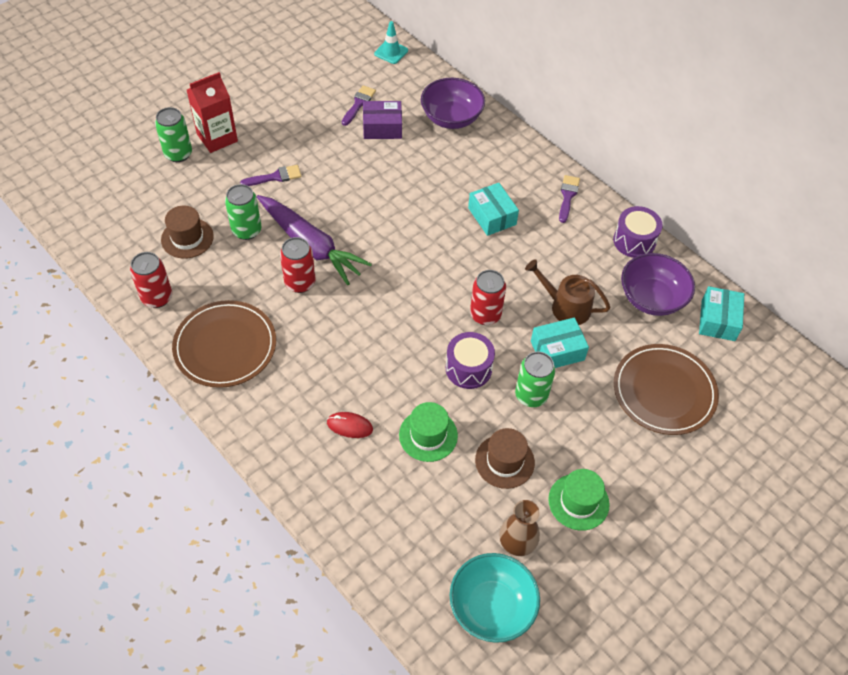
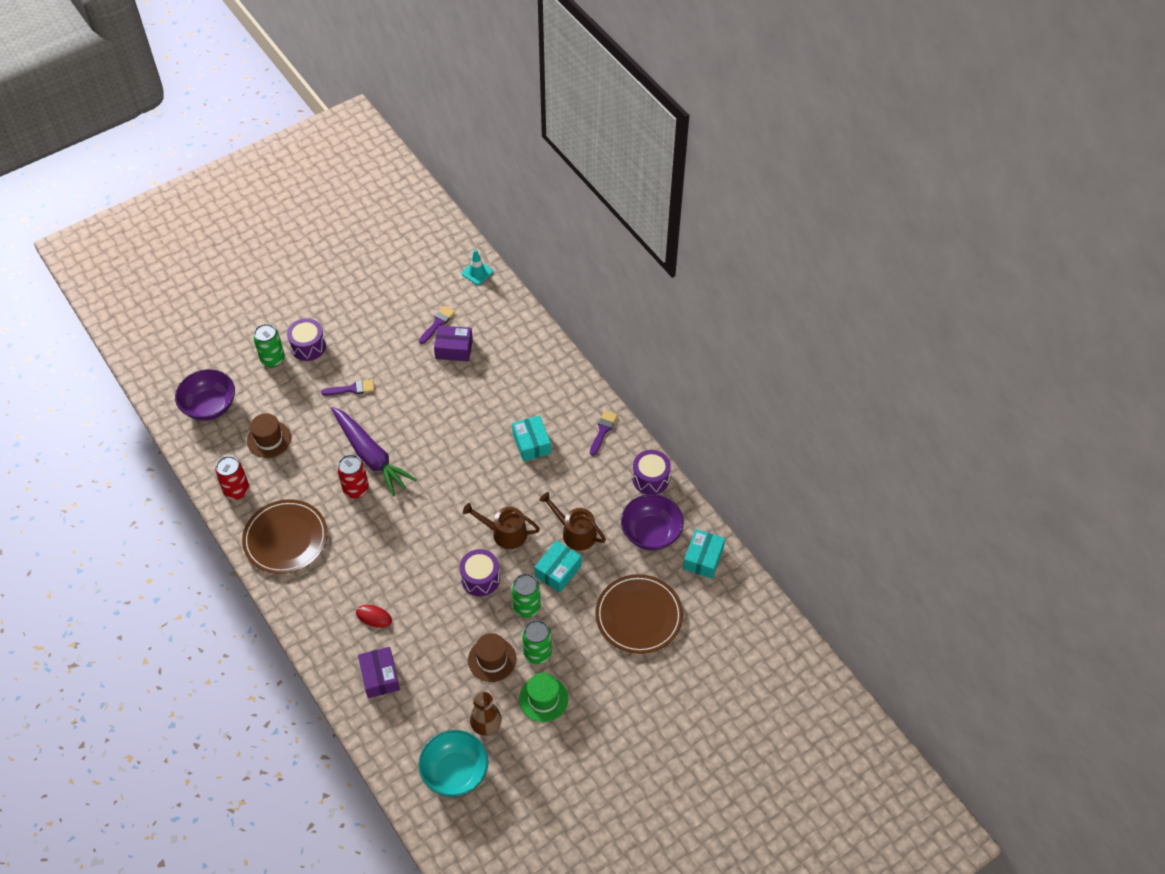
camera: 10 degrees right, 0 degrees up
(217, 138) = (308, 346): red carton -> purple drum
(246, 230) = (319, 437): green can -> green can (537, 653)
(372, 497) = (380, 676): none -> purple box
(428, 435) = (435, 631): green hat -> none
(451, 118) = (517, 344): purple bowl -> purple bowl (209, 406)
(485, 315) = (505, 533): red can -> brown watering can
(557, 350) = (558, 571): turquoise box -> turquoise box turned 45 degrees counterclockwise

